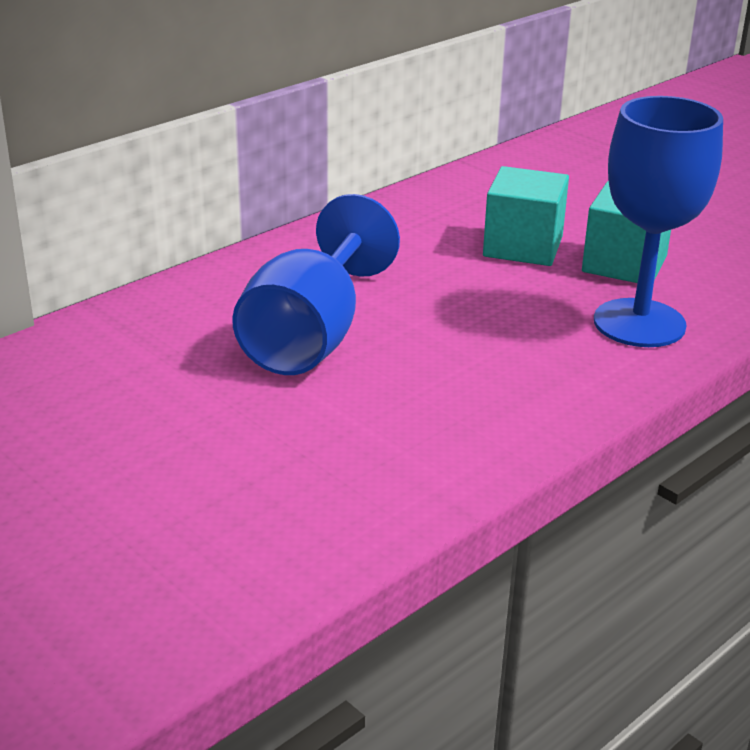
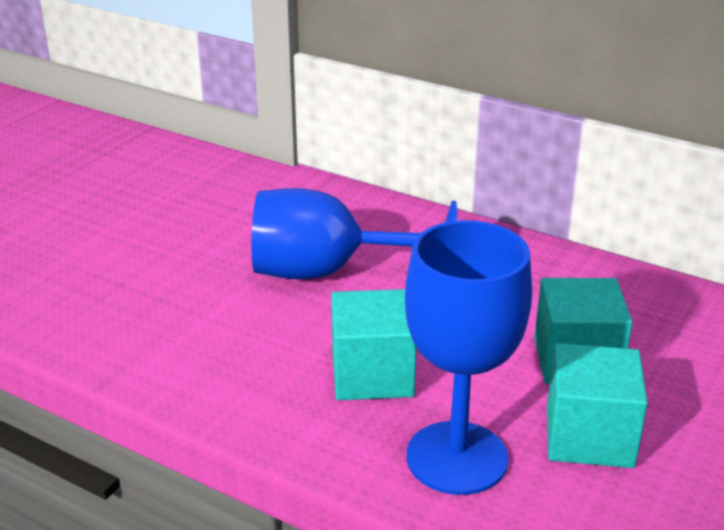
camera: 75 degrees right, 0 degrees up
(508, 342) = (372, 374): none -> turquoise cube

